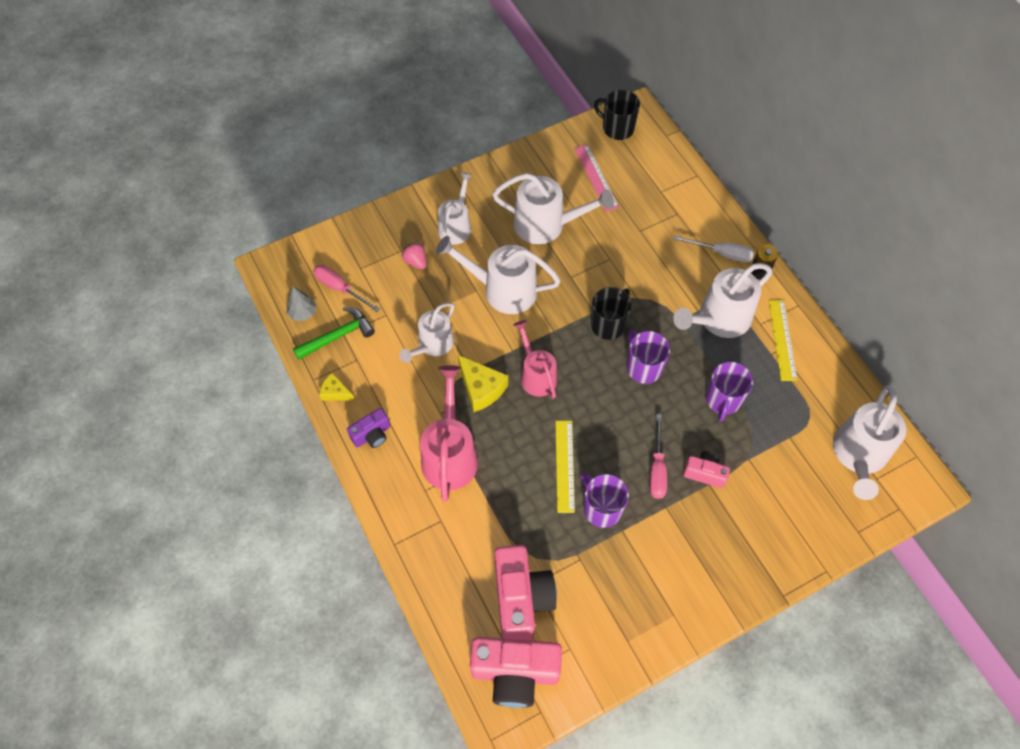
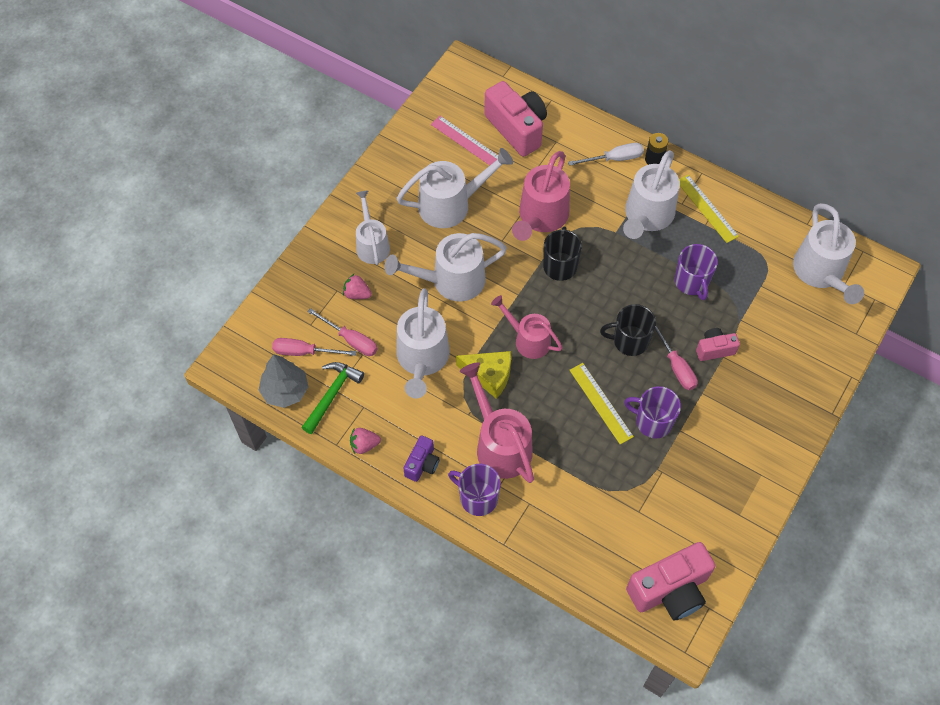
camera: 30 degrees left, 0 degrees up
(303, 313) = (285, 391): grey tree -> grey tree, size x1.58
(335, 392) = (364, 445): yellow cheese -> pink strawberry
(384, 297) = (351, 340): none -> pink screwdriver
(432, 345) = (422, 360): white watering can -> white watering can, size x1.51
(521, 599) = (636, 529): pink camera -> pink camera (517, 128)
(617, 128) = (456, 89): black mug -> black mug (629, 341)
(619, 273) = (541, 218): none -> pink watering can
(643, 367) = (611, 288): purple mug -> purple mug (477, 498)

